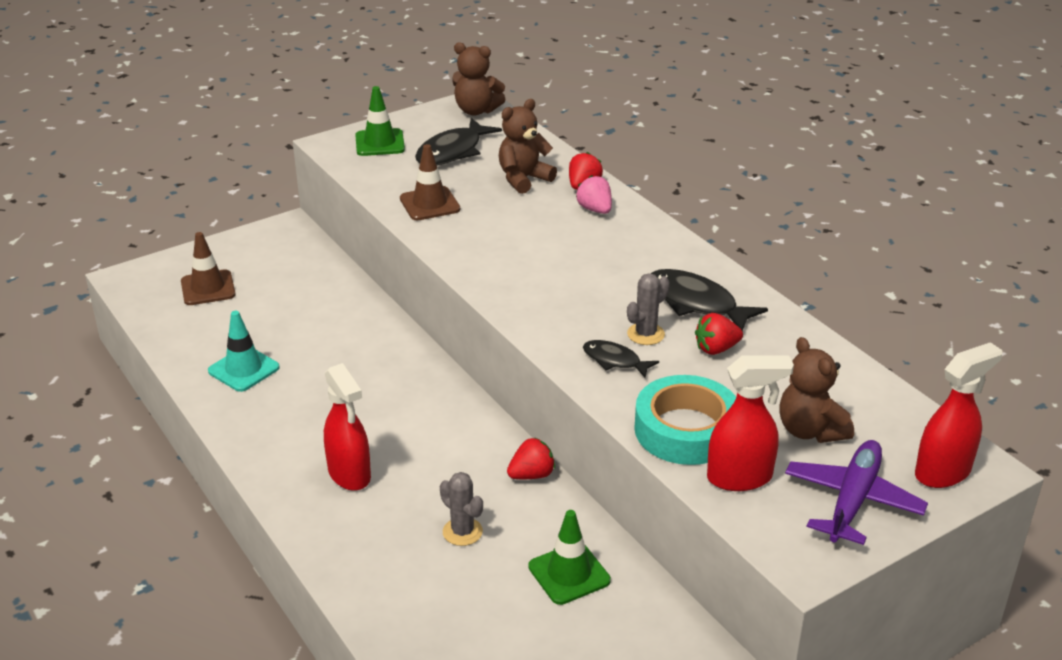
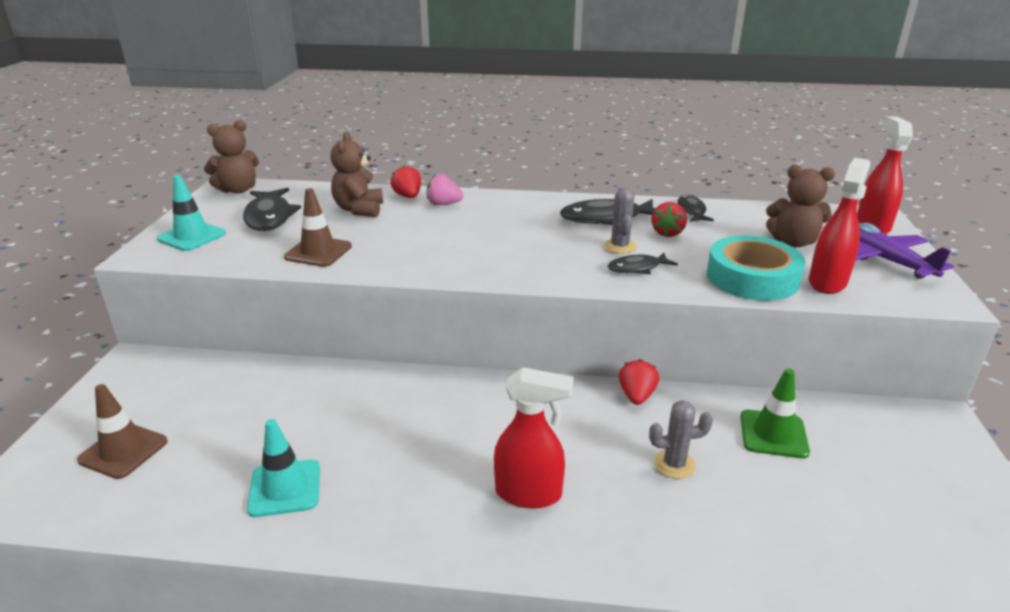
camera: 50 degrees left, 5 degrees down
(380, 143) = (192, 236): green traffic cone -> turquoise traffic cone
(793, 343) = (691, 211): none -> black fish

